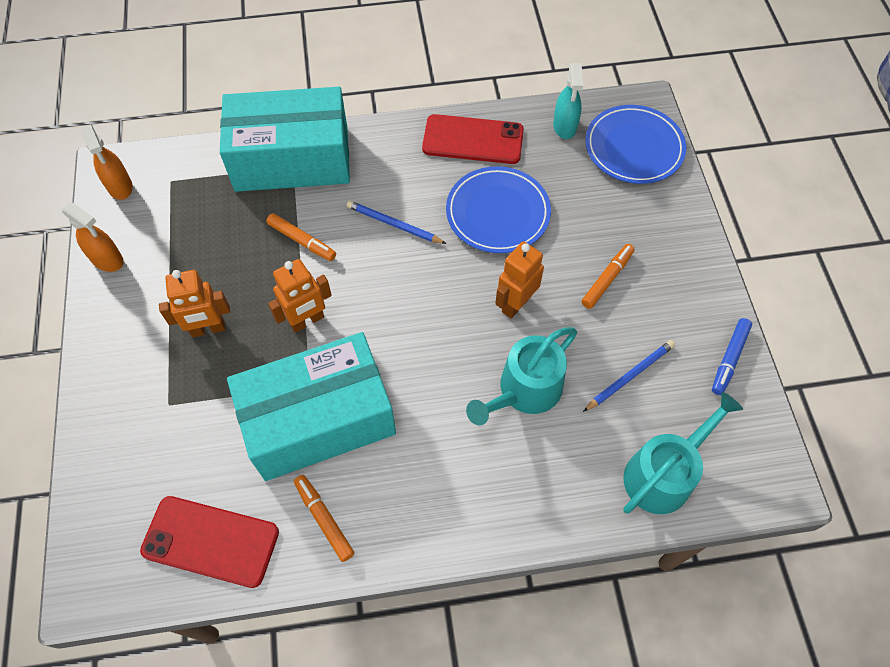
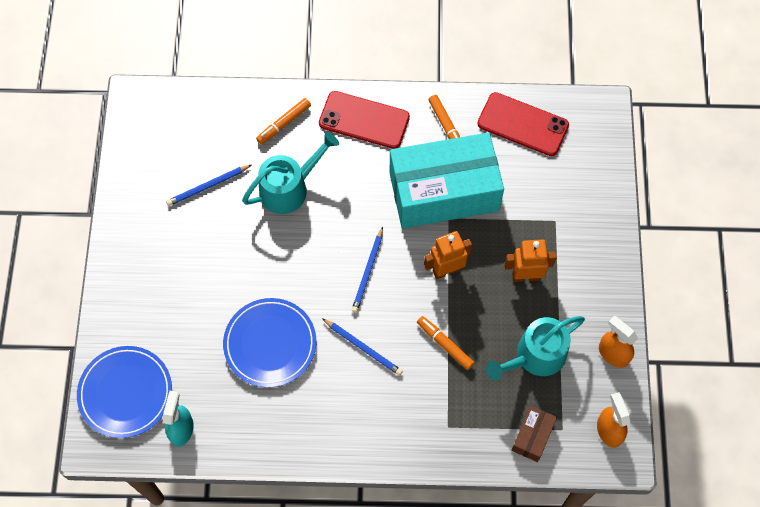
camera: 170 degrees left, 5 degrees up
(202, 170) = (532, 436): none -> brown box
(292, 159) = (447, 435): turquoise box -> none
(402, 304) = (368, 272): none -> blue pencil
(473, 139) = (273, 429): red phone -> red phone (364, 120)
(515, 304) = (277, 257): orange robot -> none
(607, 279) = (197, 266): orange marker -> orange marker (284, 124)
(663, 474) = (210, 117): turquoise watering can -> turquoise watering can (535, 356)
(729, 359) = (129, 187): blue marker -> none

